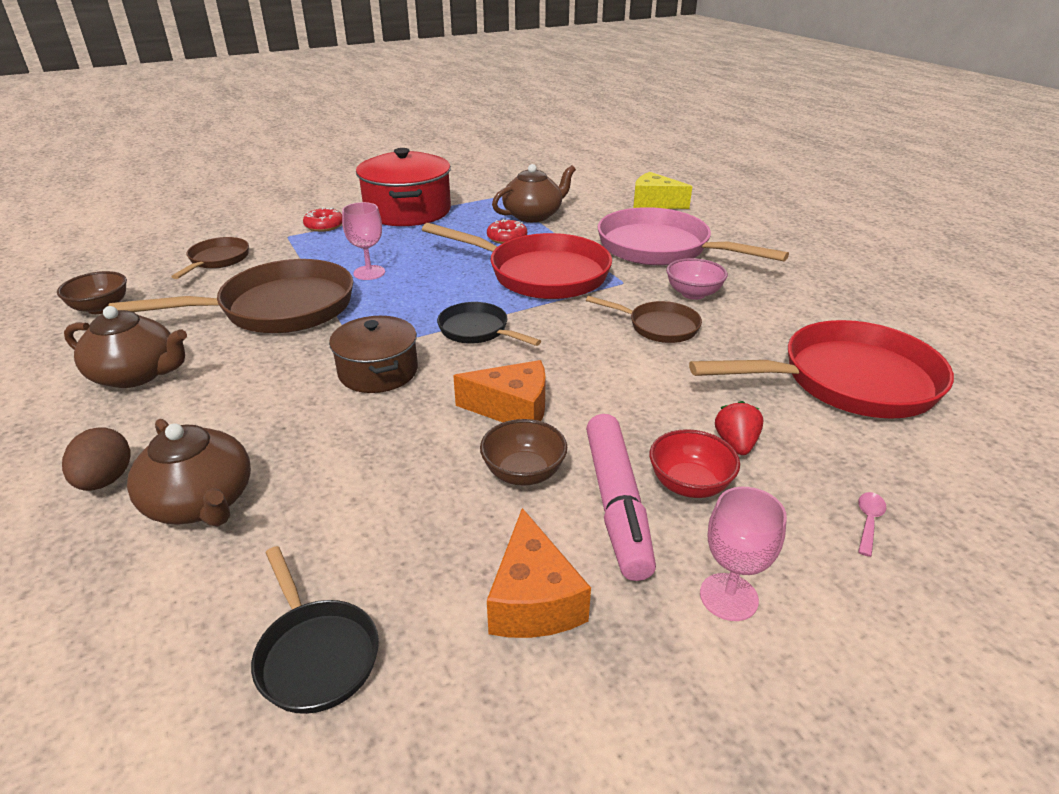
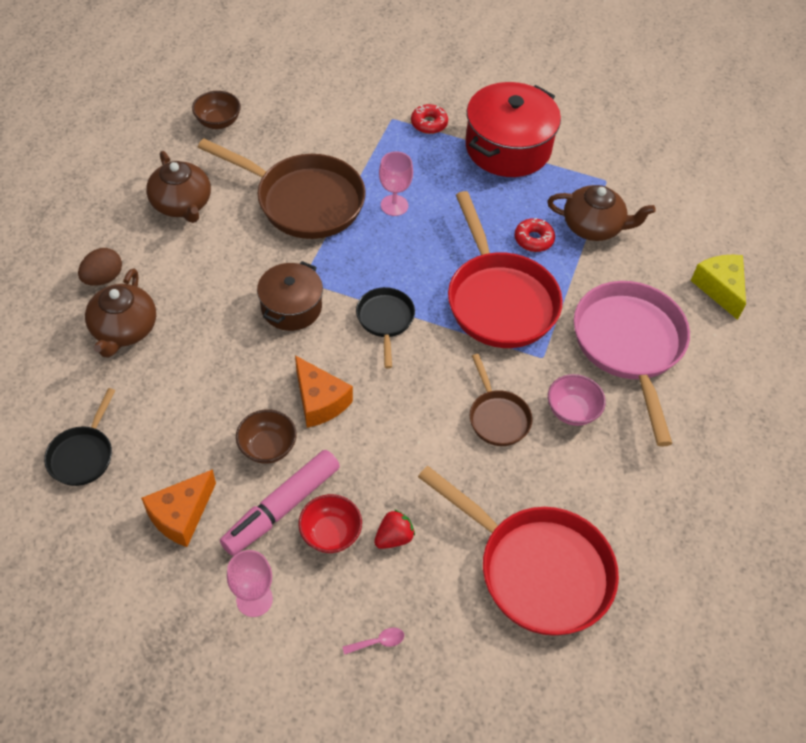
camera: 45 degrees right, 20 degrees up
(217, 260) = (323, 116): brown pan -> none

